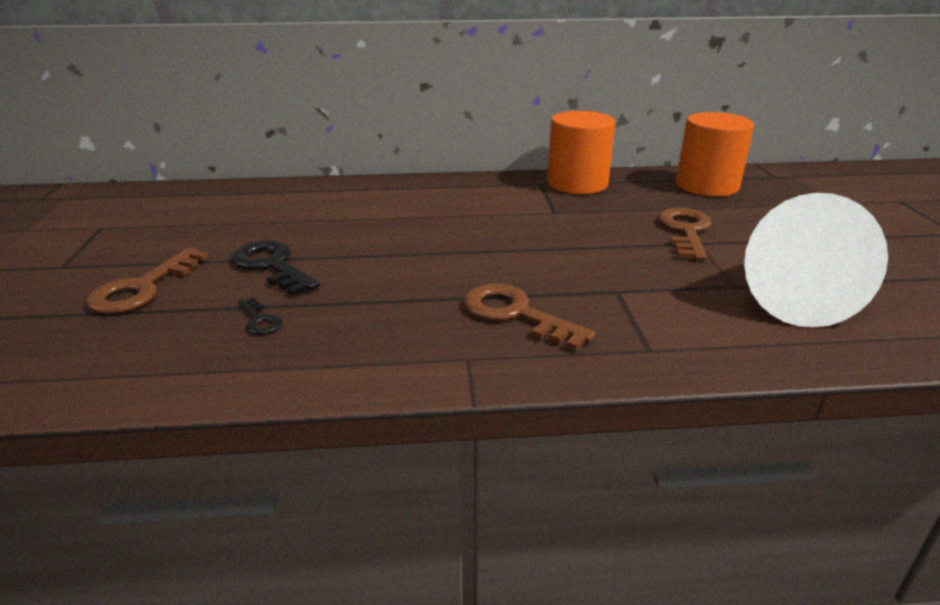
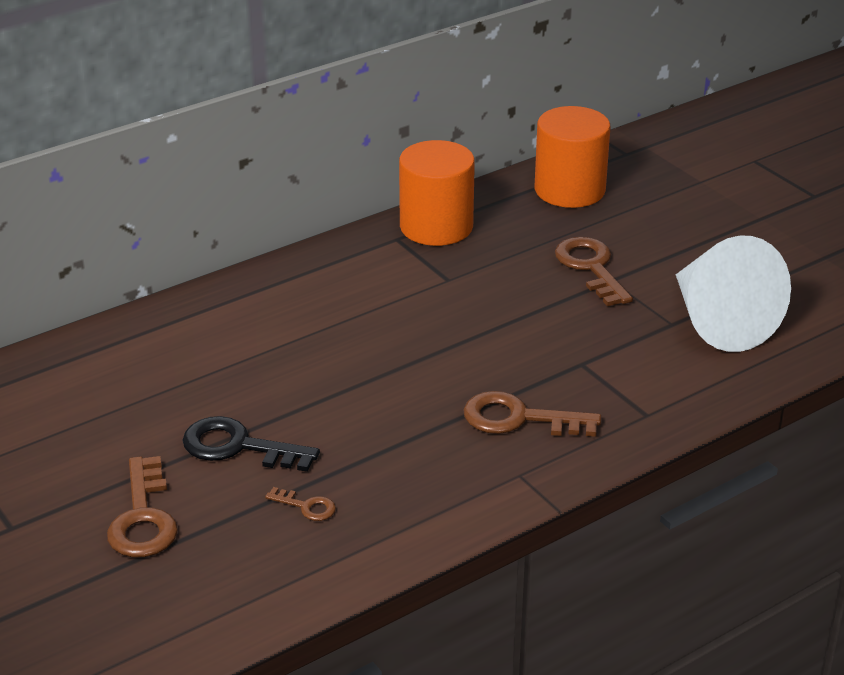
camera: 30 degrees left, 5 degrees up
(260, 320) = (306, 506): black key -> brown key

